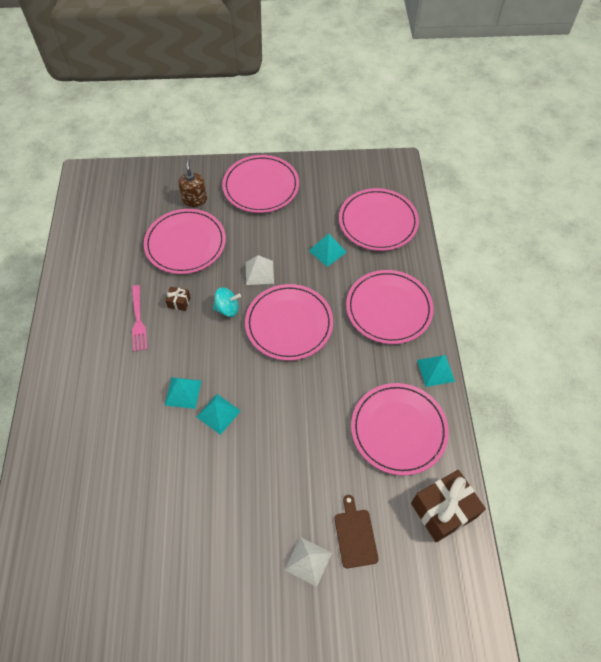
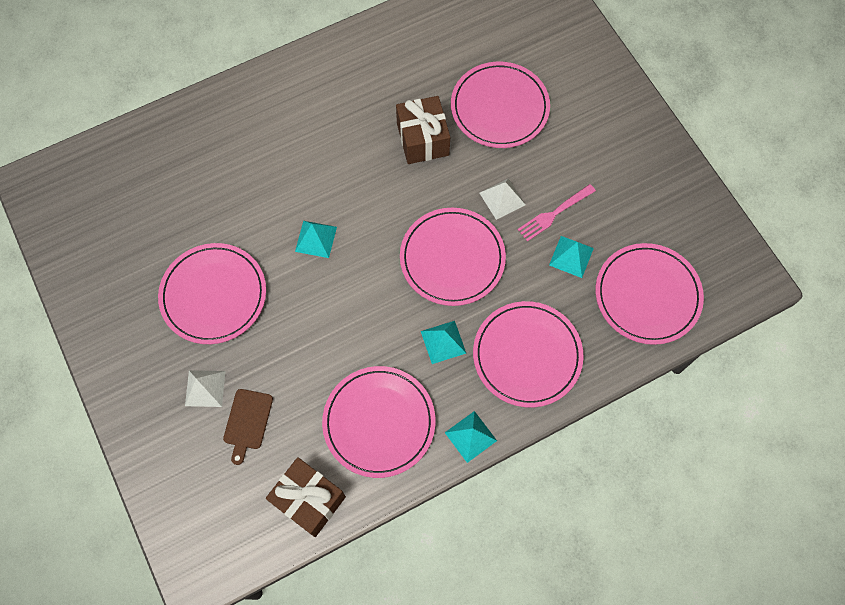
camera: 65 degrees right, 10 degrees up
(138, 320) = (382, 113): pink fork -> pink fork (554, 213)
(179, 302) = (423, 139): brown gift -> brown gift, size x2.19
(183, 392) = (323, 195): turquoise pyramid -> turquoise pyramid (443, 342)
(195, 199) = (564, 86): brown soap dispenser -> none
(227, 309) = (439, 189): turquoise spinning top -> none
(261, 186) = (624, 144): pink plate -> pink plate (213, 295)
(355, 535) = (247, 422): brown cutting board -> brown cutting board turned 135 degrees clockwise

